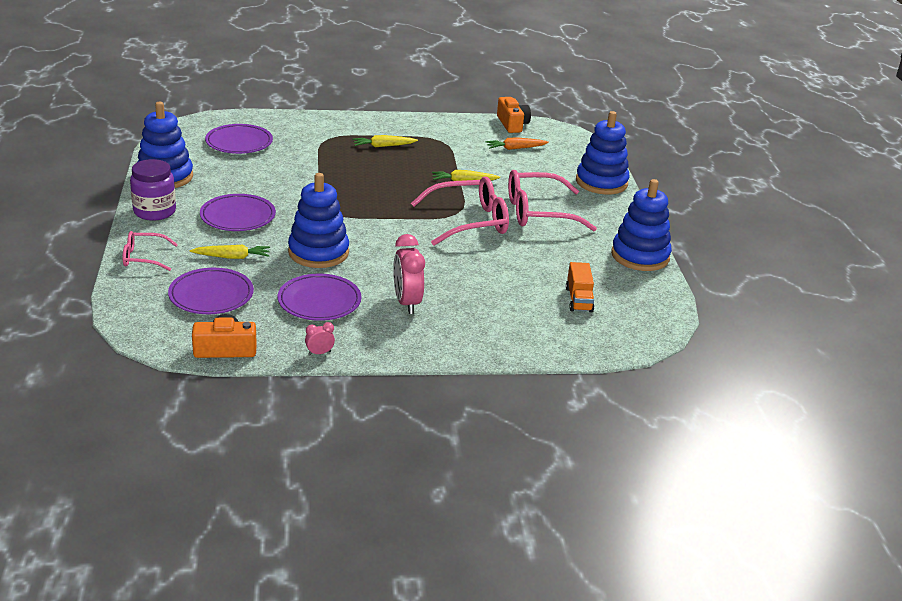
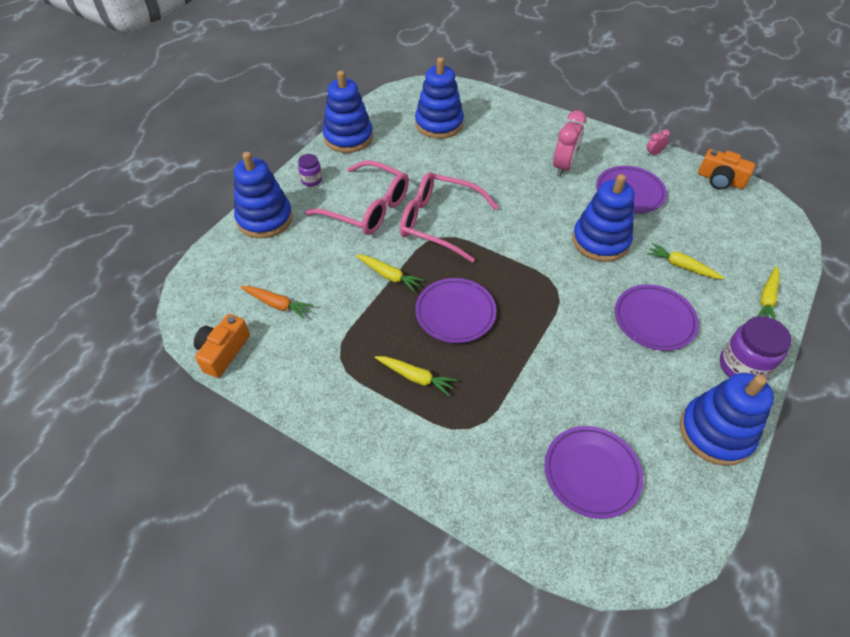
camera: 140 degrees left, 20 degrees up
(143, 258) = (767, 299): pink glasses -> yellow carrot
(211, 295) = (715, 231): purple plate -> purple plate (455, 313)
(319, 353) = (653, 153): pink clock -> pink clock turned 135 degrees clockwise
(578, 299) = (439, 124): orange truck -> blue stacking toy
(612, 215) = (311, 180): none -> purple jar

